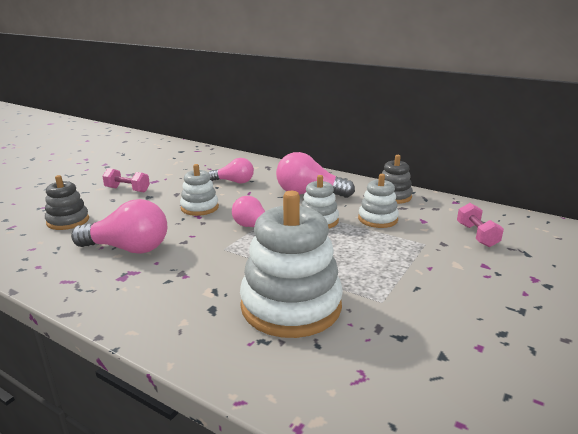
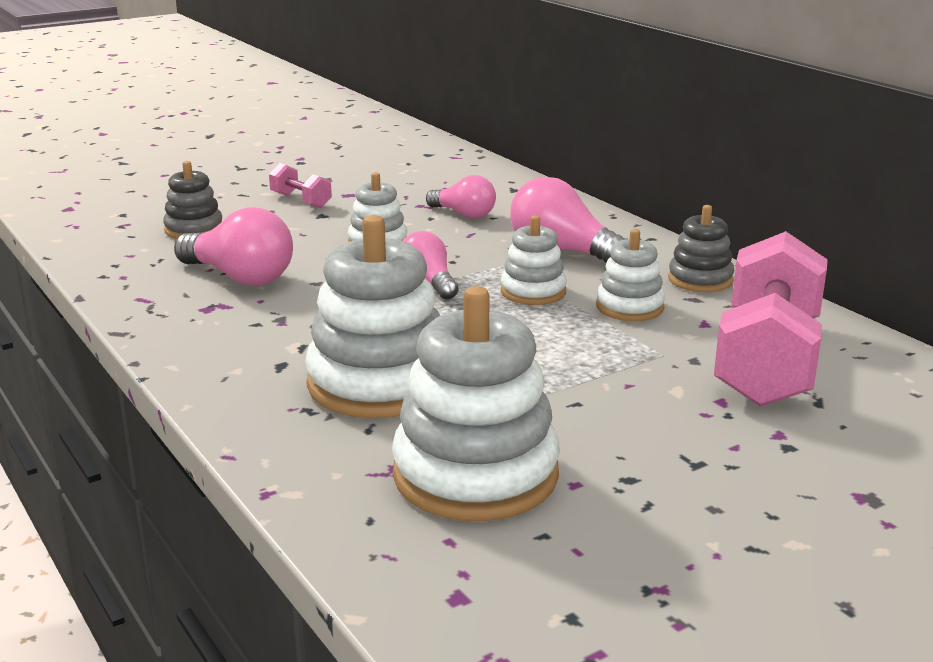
camera: 25 degrees right, 0 degrees up
(418, 360) = (475, 475): none -> white stacking toy
(477, 235) = (767, 361): pink dumbbell -> pink dumbbell, size x2.28

